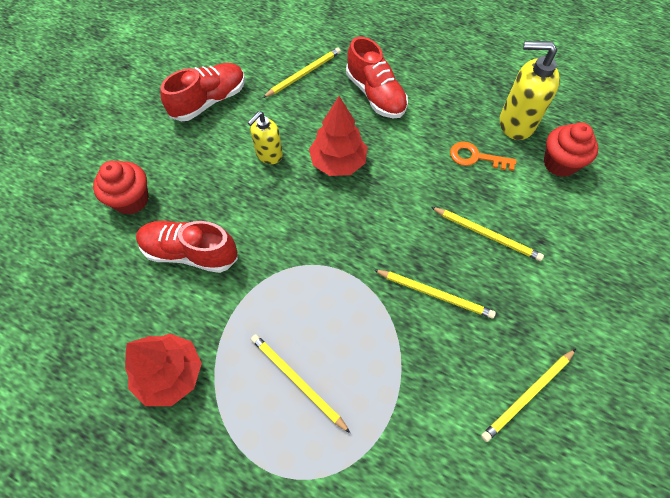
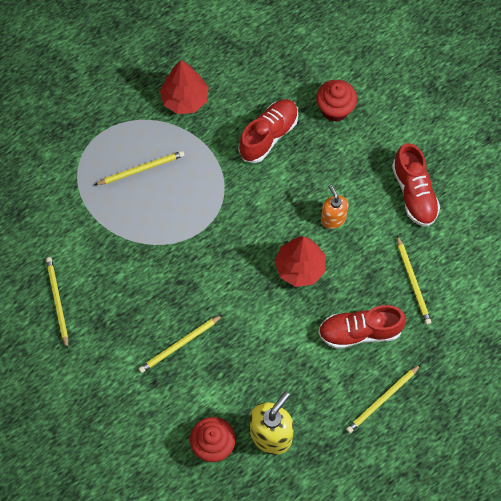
camera: 115 degrees right, 5 degrees up
(269, 155) = (333, 219): yellow soap dispenser -> orange soap dispenser
(435, 294) = (153, 281): yellow pencil -> yellow pencil (382, 400)
(476, 157) = (253, 379): orange key -> none

